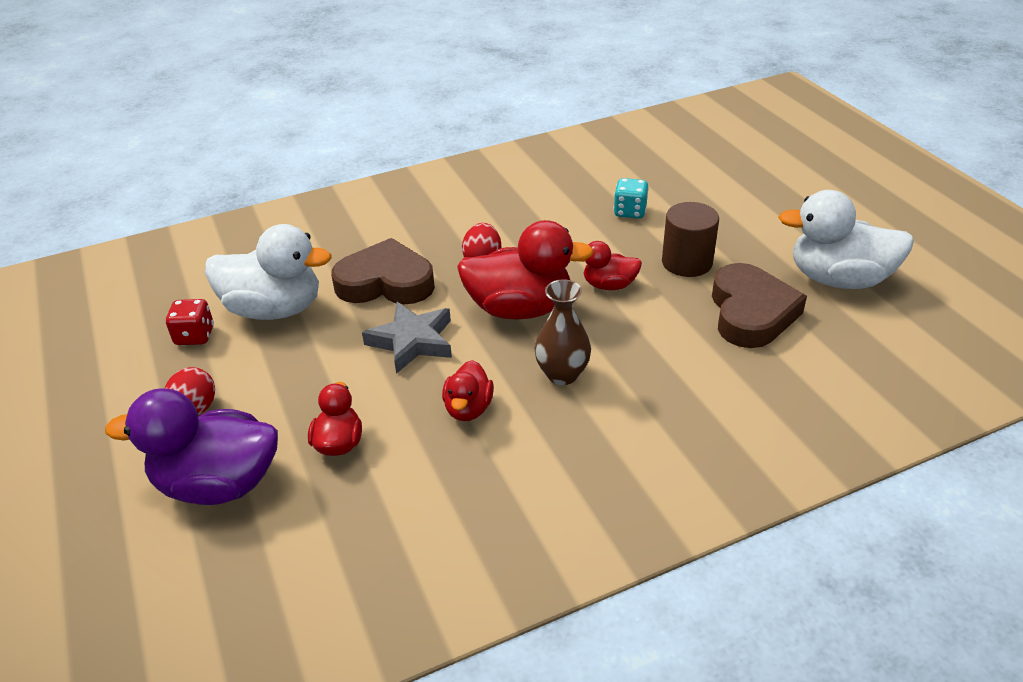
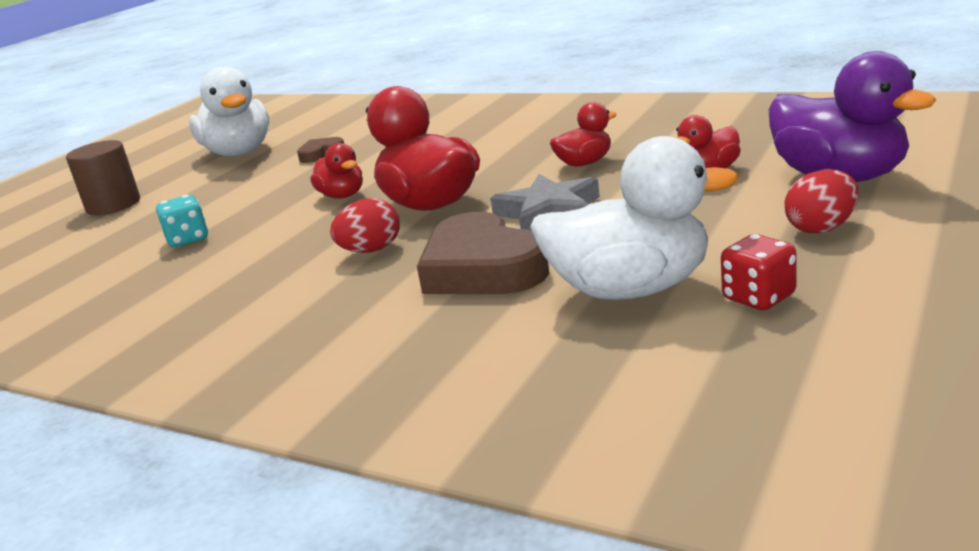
camera: 125 degrees left, 15 degrees down
(274, 309) = (631, 289): white duck -> white duck turned 120 degrees clockwise
(562, 374) = (491, 161): brown vase -> none
(687, 262) = (267, 190): brown cylinder -> brown cylinder (113, 205)
(751, 313) = (321, 154): brown heart -> brown heart, size x0.49

